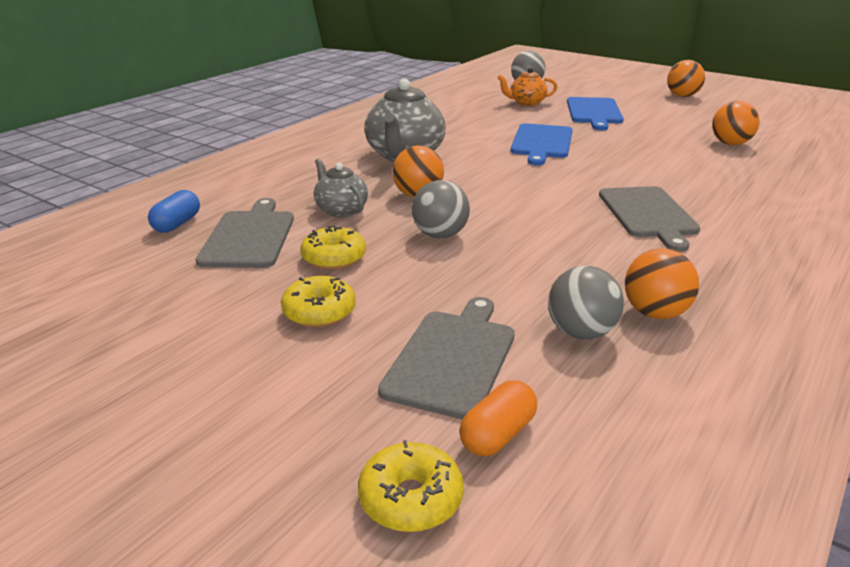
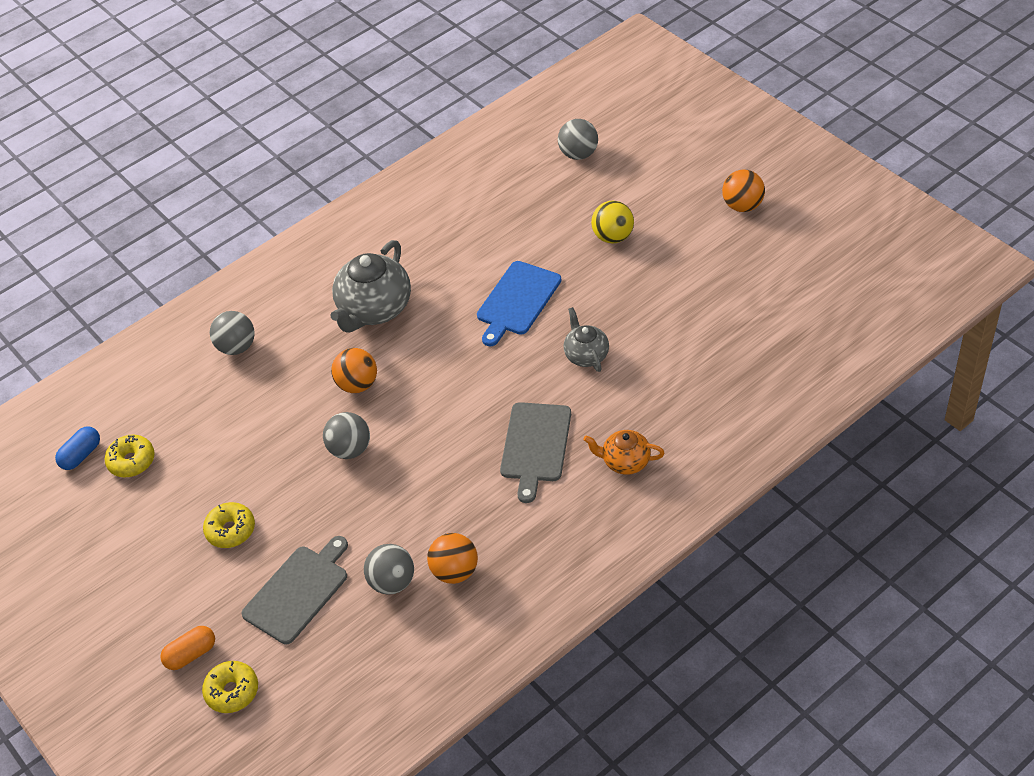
camera: 20 degrees right, 20 degrees up
(177, 224) = (155, 401): blue capsule -> blue capsule (81, 455)
(249, 237) = (205, 428): grey cutting board -> none
(266, 184) = (237, 347): none -> grey ball
(334, 258) = (259, 467): yellow donut -> yellow donut (131, 461)
(341, 210) = (286, 399): grey teapot -> grey teapot (586, 355)
(497, 435) = (296, 658): orange capsule -> orange capsule (191, 654)
(526, 103) = (553, 203): orange teapot -> orange teapot (625, 462)
(594, 112) = (613, 237): blue cutting board -> yellow ball
(730, 144) = (707, 329): orange ball -> none

